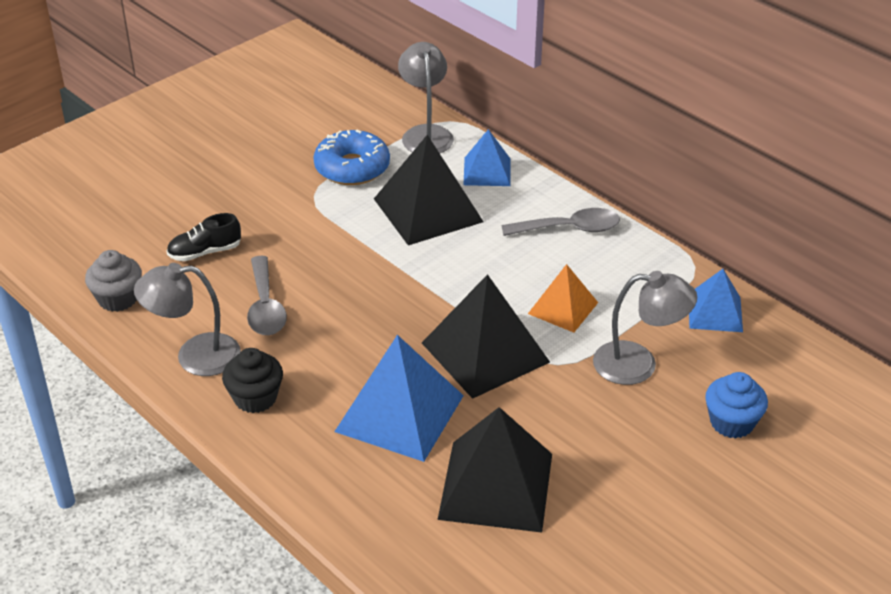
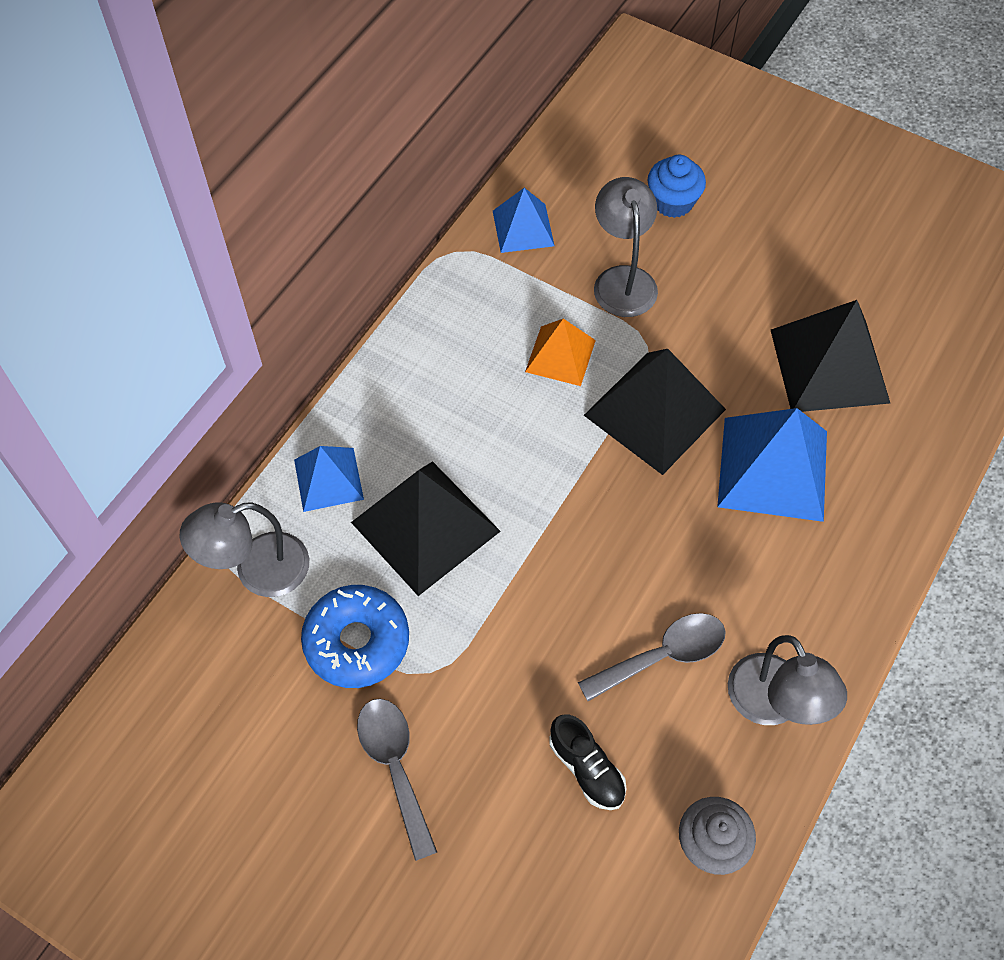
camera: 105 degrees left, 20 degrees up
(255, 398) = (809, 614): black cupcake -> none
(569, 229) = (422, 373): grey spoon -> grey spoon (395, 767)

